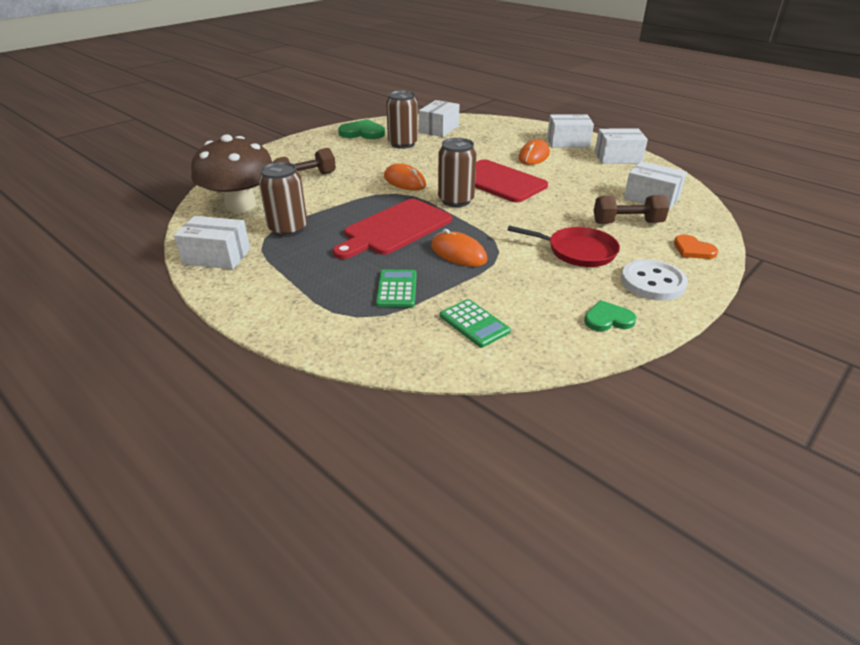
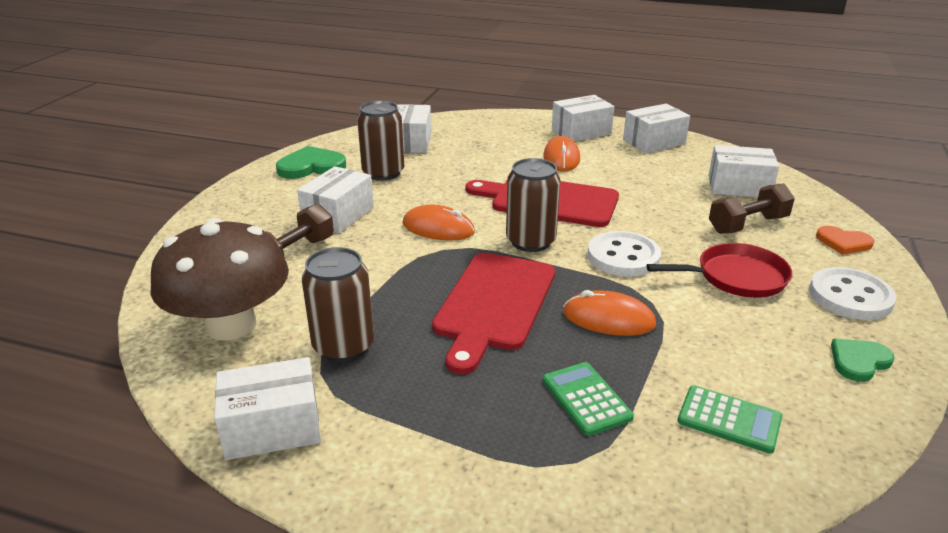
camera: 25 degrees left, 5 degrees down
(352, 162) = (338, 215): none -> white box
(509, 222) = (623, 256): none -> white button

